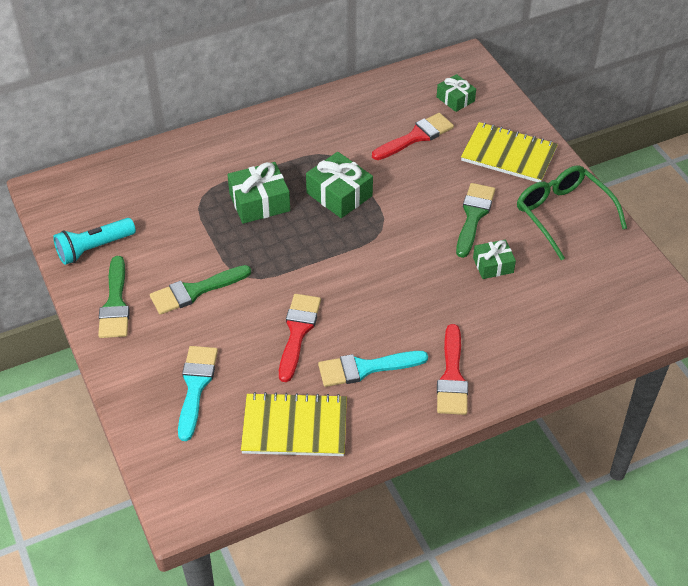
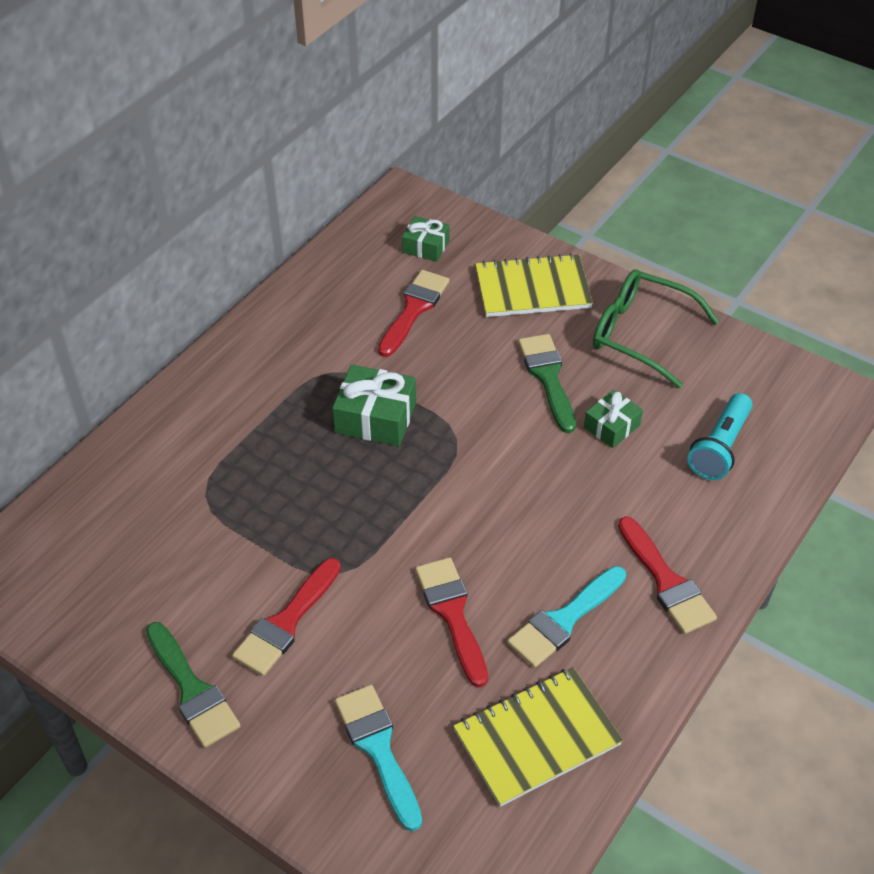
camera: 30 degrees left, 0 degrees up
(94, 248) = (109, 628): turquoise flashlight -> turquoise flashlight (720, 447)
(195, 291) = (286, 622): green brush -> red brush
(259, 202) = (285, 469): green gift -> none

